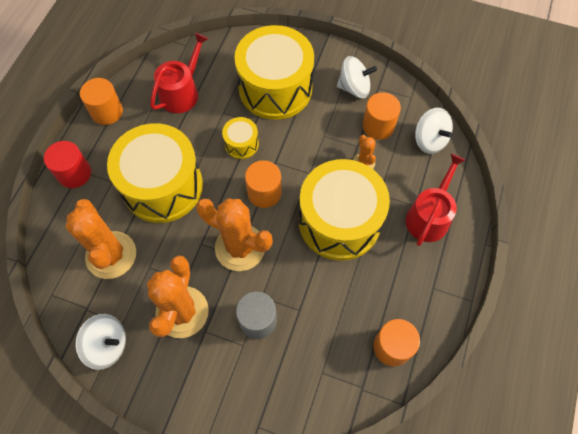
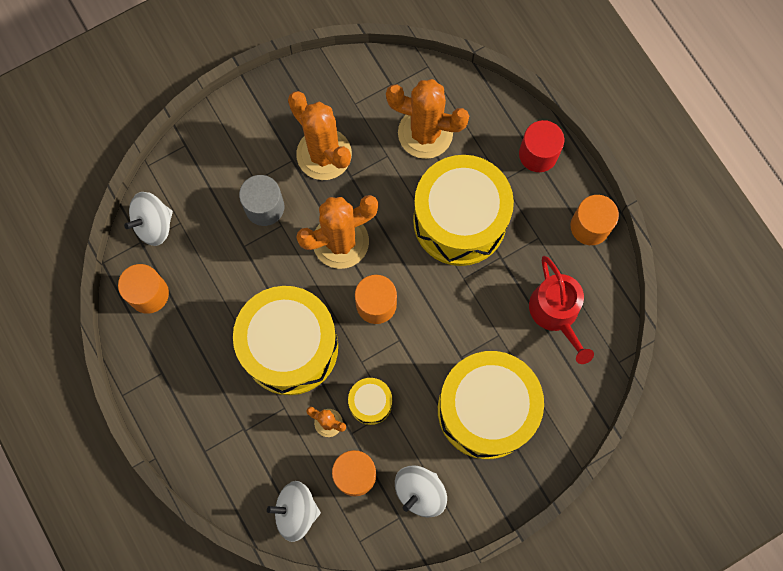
camera: 130 degrees right, 10 degrees up
(107, 345) = (345, 81): white spinning top -> white spinning top (154, 225)
(241, 144) = (446, 324): yellow drum -> yellow drum (370, 403)
(429, 216) = (224, 433): red watering can -> none

